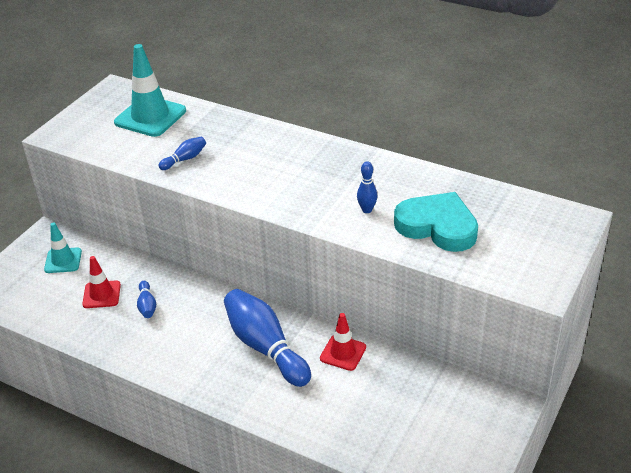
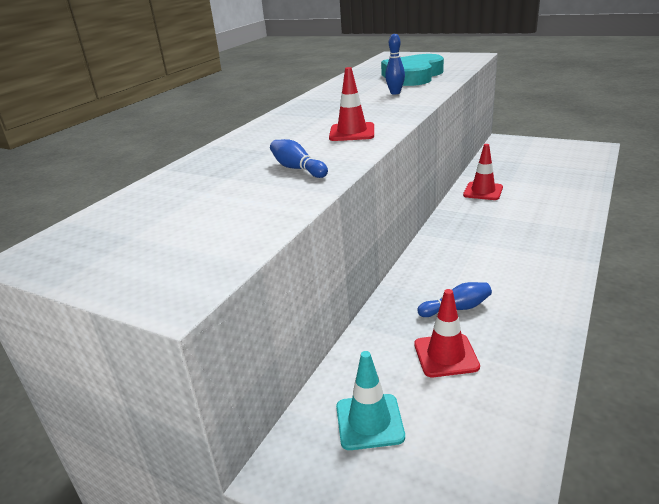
camera: 90 degrees left, 10 degrees down
(150, 117) = (168, 206): turquoise traffic cone -> none
(251, 182) = (352, 132): none -> red traffic cone
(265, 347) = (493, 225): blue bowling pin -> none

